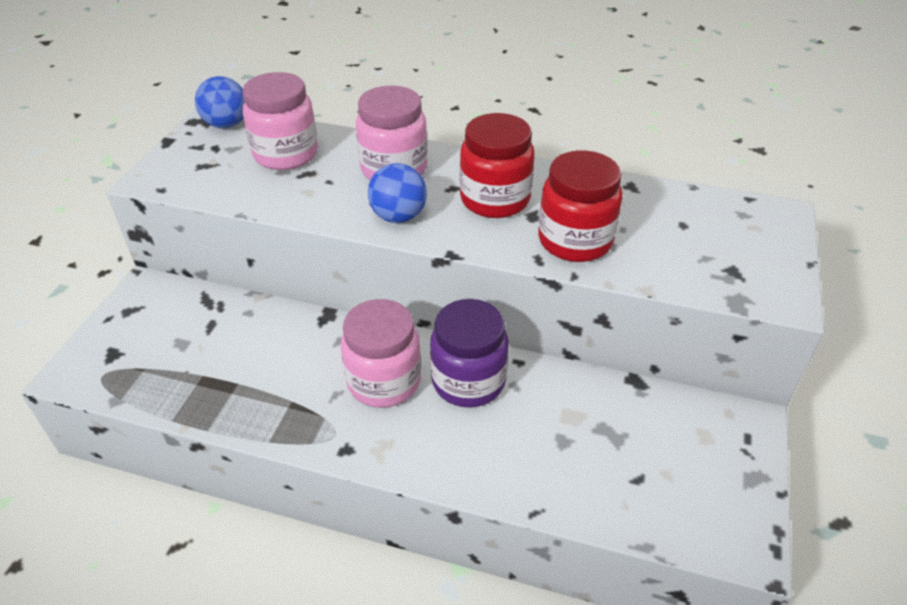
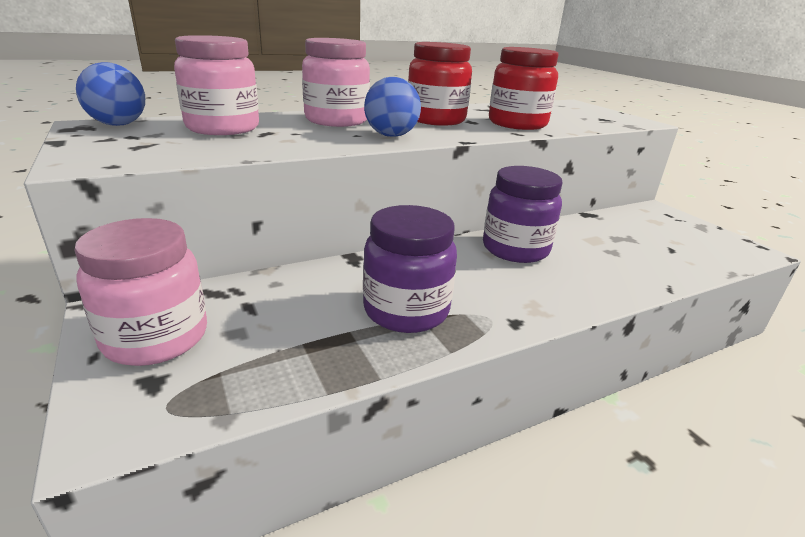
camera: 45 degrees left, 15 degrees down
(290, 389) = (406, 310): none -> purple jar
(384, 381) = (466, 273): pink jar -> pink jar (156, 338)

